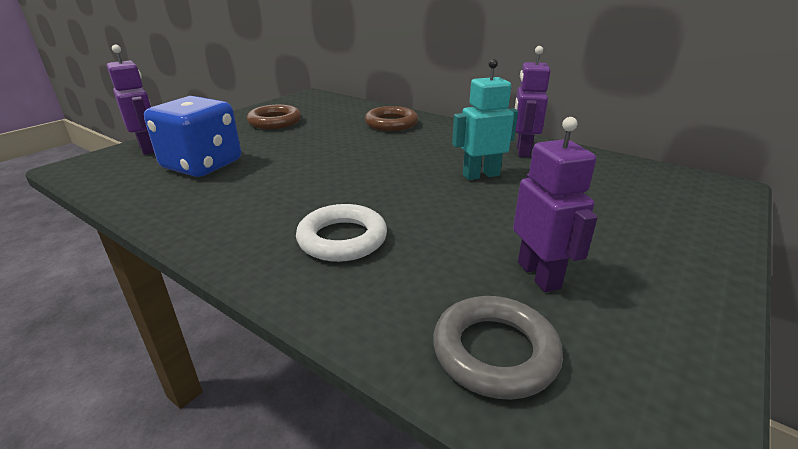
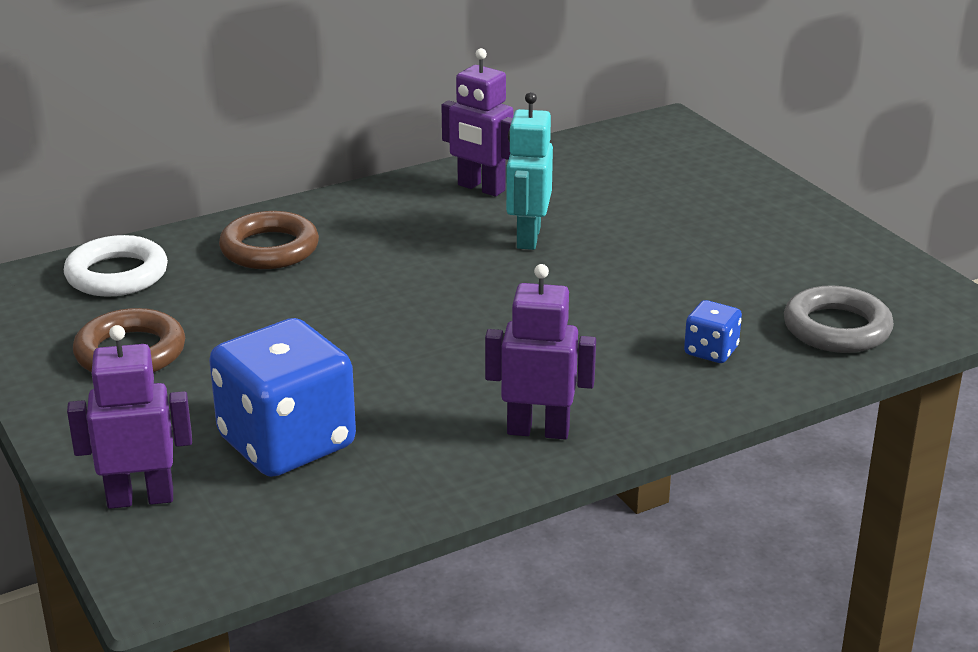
camera: 65 degrees left, 0 degrees up
(342, 239) = (616, 361): white ring -> white ring (117, 274)
(388, 279) = (711, 351): none -> blue dice
(539, 275) = (753, 276): purple robot -> purple robot (538, 430)

